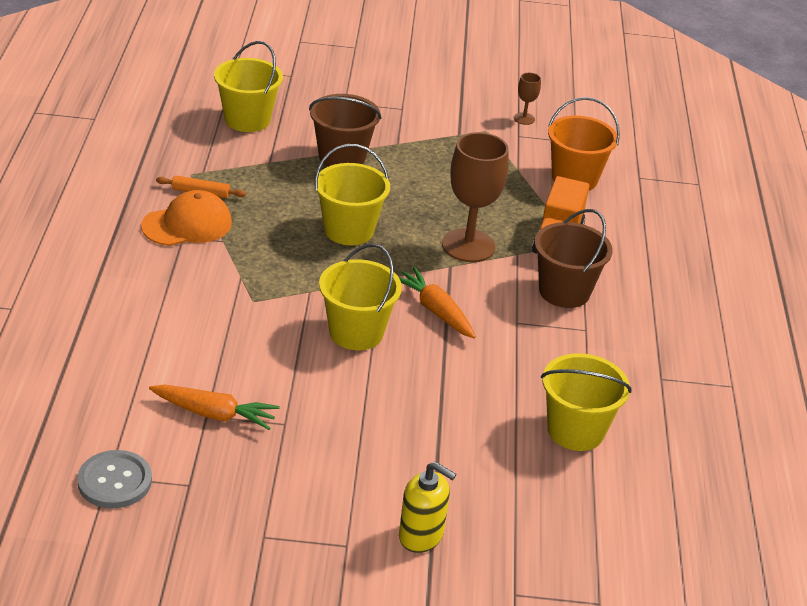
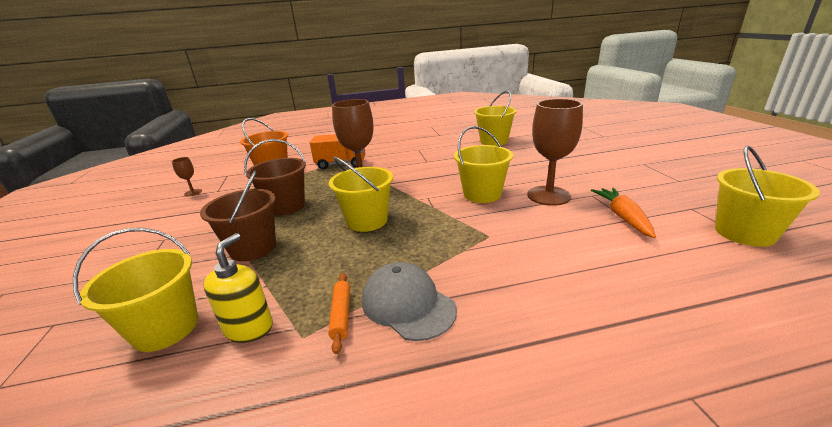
camera: 100 degrees left, 10 degrees down
(115, 481) = (744, 233): grey button -> yellow bucket
(187, 224) = (407, 304): orange cap -> grey cap
(310, 385) = (548, 196): none -> brown goblet
(421, 536) = (607, 153): yellow soap dispenser -> yellow soap dispenser (249, 328)
(435, 311) = (436, 179): orange carrot -> none
(564, 291) = (390, 156): brown bucket -> brown bucket (286, 206)

